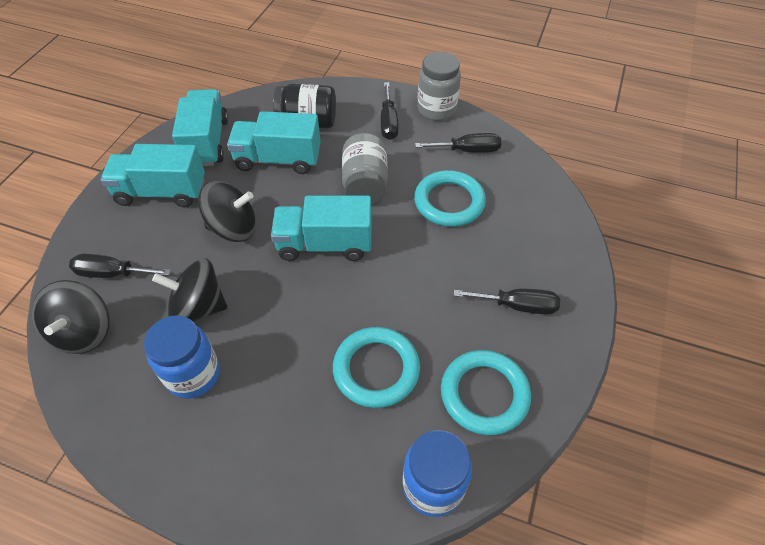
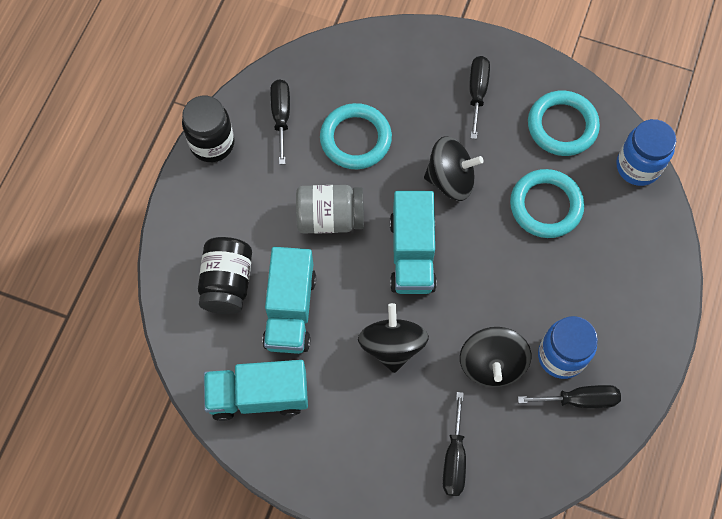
camera: 90 degrees left, 15 degrees up
(83, 332) = (524, 467): black spinning top -> black spinning top (450, 179)
(161, 192) = (340, 432): turquoise truck -> none
(388, 122) = (232, 194): black screwdriver -> black screwdriver (579, 399)
(436, 109) = (212, 143): grey jar -> black jar

